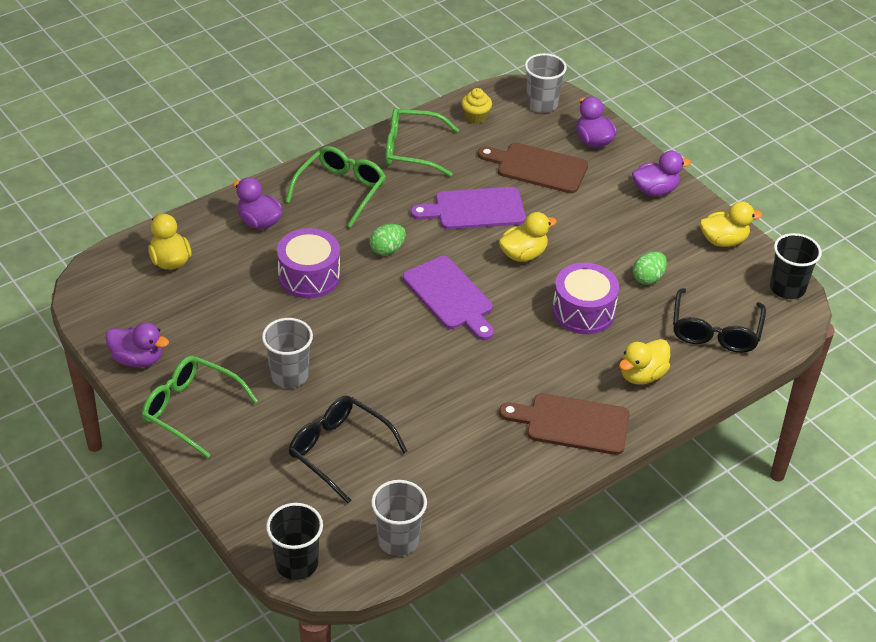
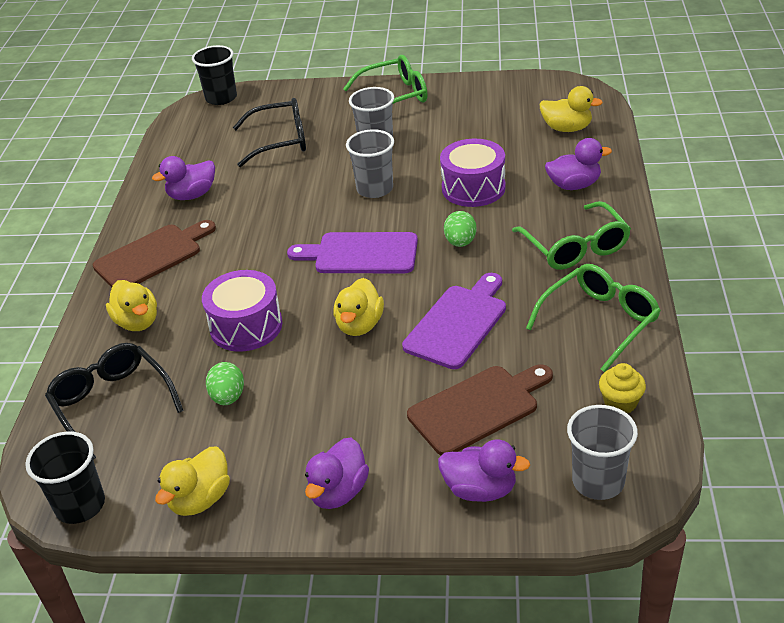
camera: 135 degrees right, 5 degrees down
(138, 359) = (470, 89): purple duck -> purple duck (192, 195)
(398, 540) = (181, 138): grey cup -> grey cup (375, 189)
(642, 375) = (137, 322): yellow duck -> yellow duck turned 150 degrees clockwise

